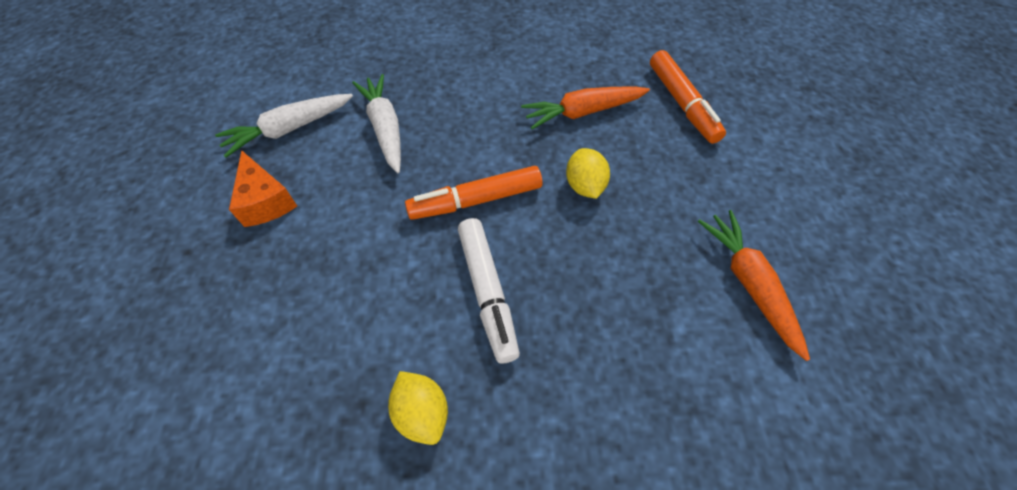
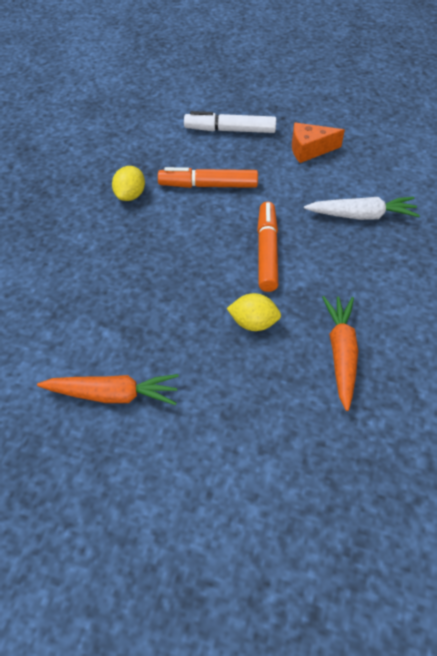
camera: 110 degrees right, 5 degrees down
(289, 129) = (376, 165): white carrot -> none
(422, 412) = (130, 195): yellow lemon -> yellow lemon turned 60 degrees counterclockwise
(487, 292) = (188, 239): white marker -> white marker (230, 130)
(682, 104) = (328, 448): orange marker -> orange marker (208, 185)

